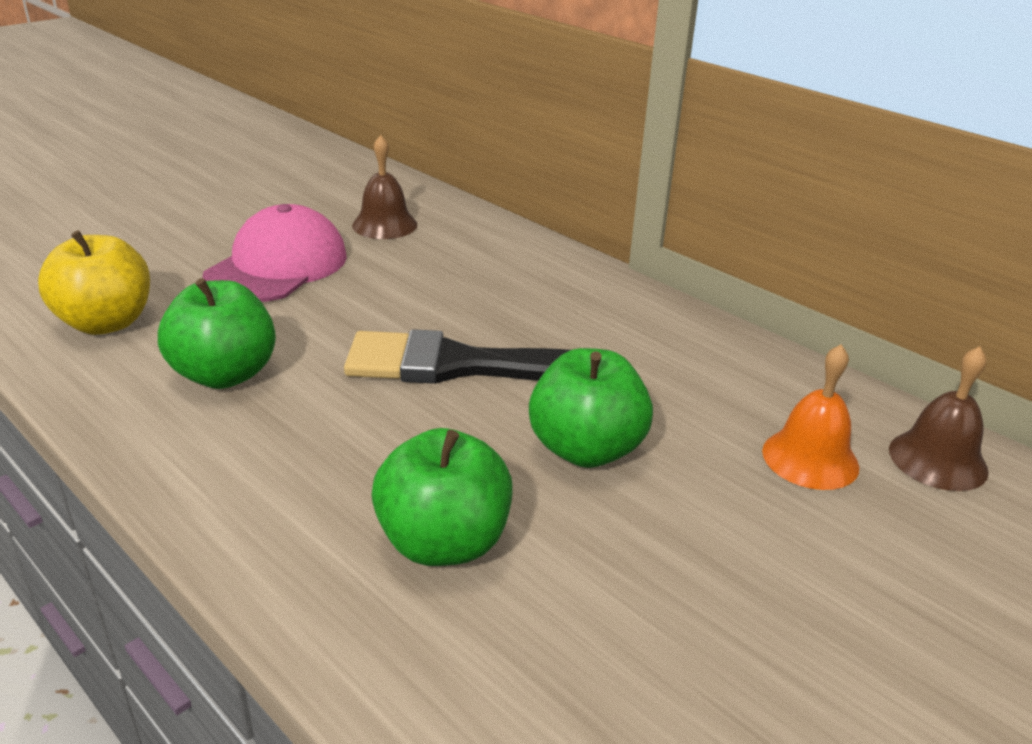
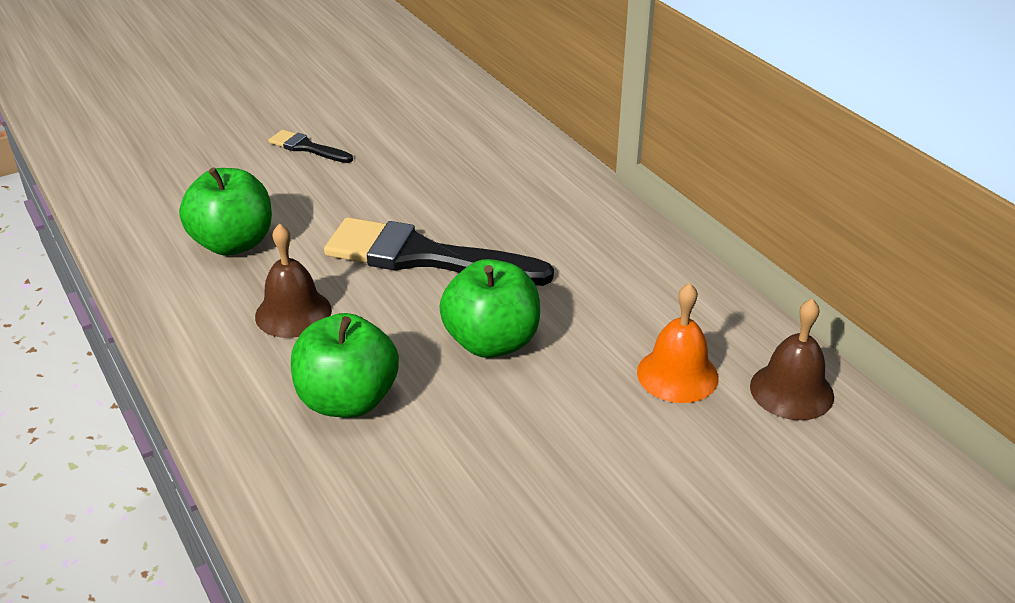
camera: 15 degrees right, 5 degrees up
(106, 323) = (157, 188): yellow apple -> none
(277, 266) = (307, 147): pink cap -> black brush
(384, 225) = (413, 113): brown bell -> brown bell (293, 313)

